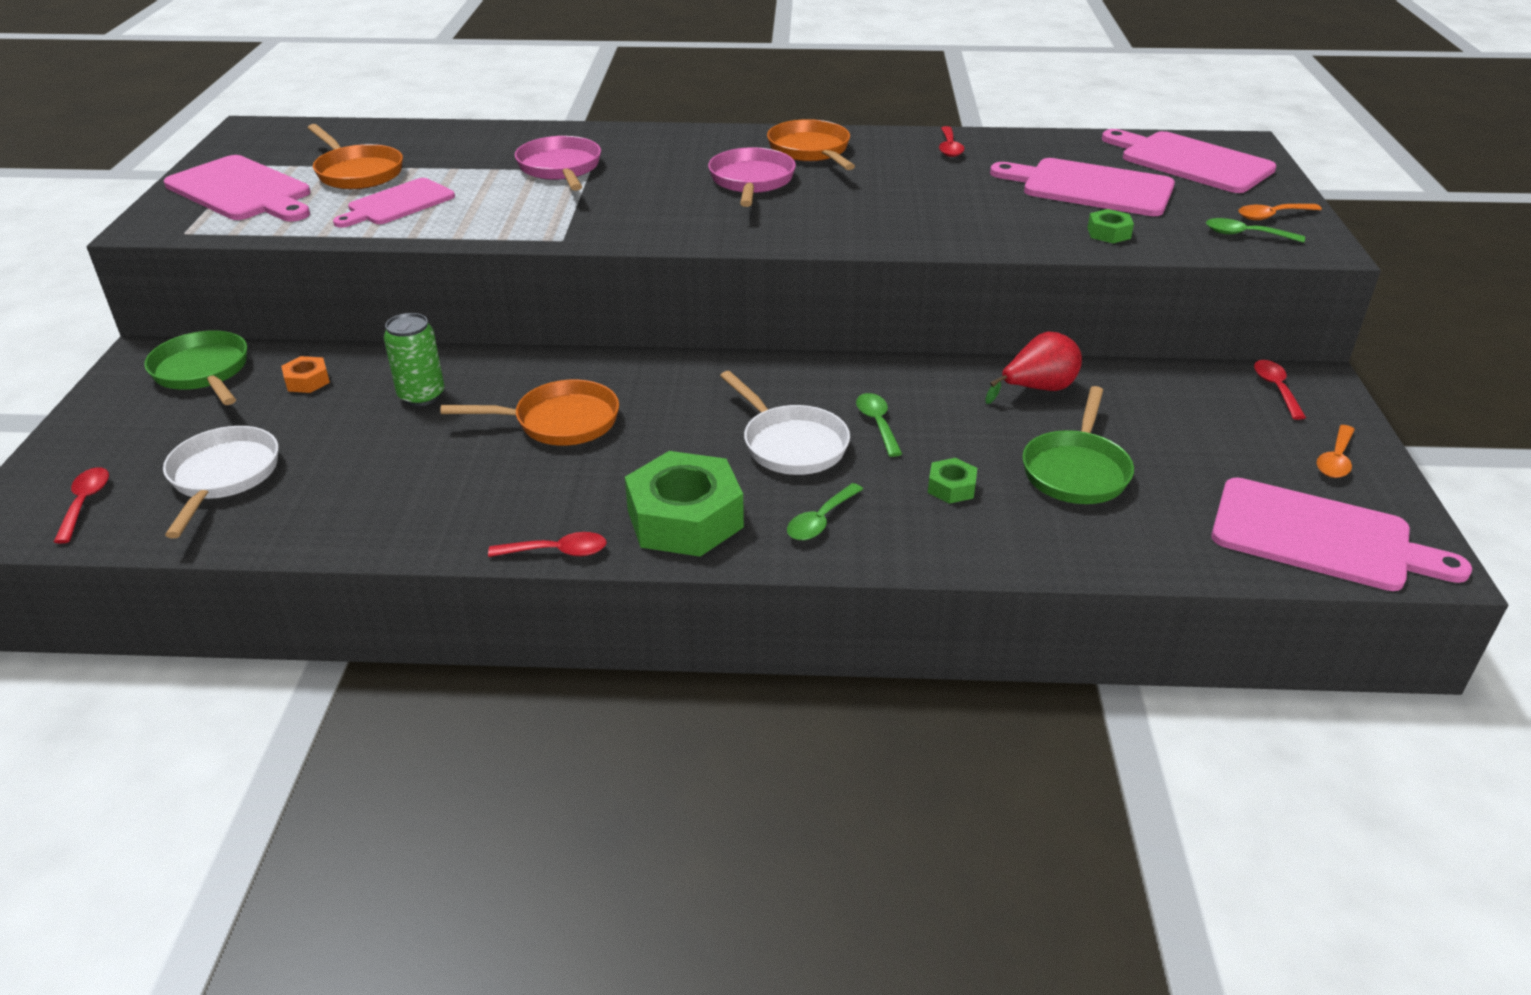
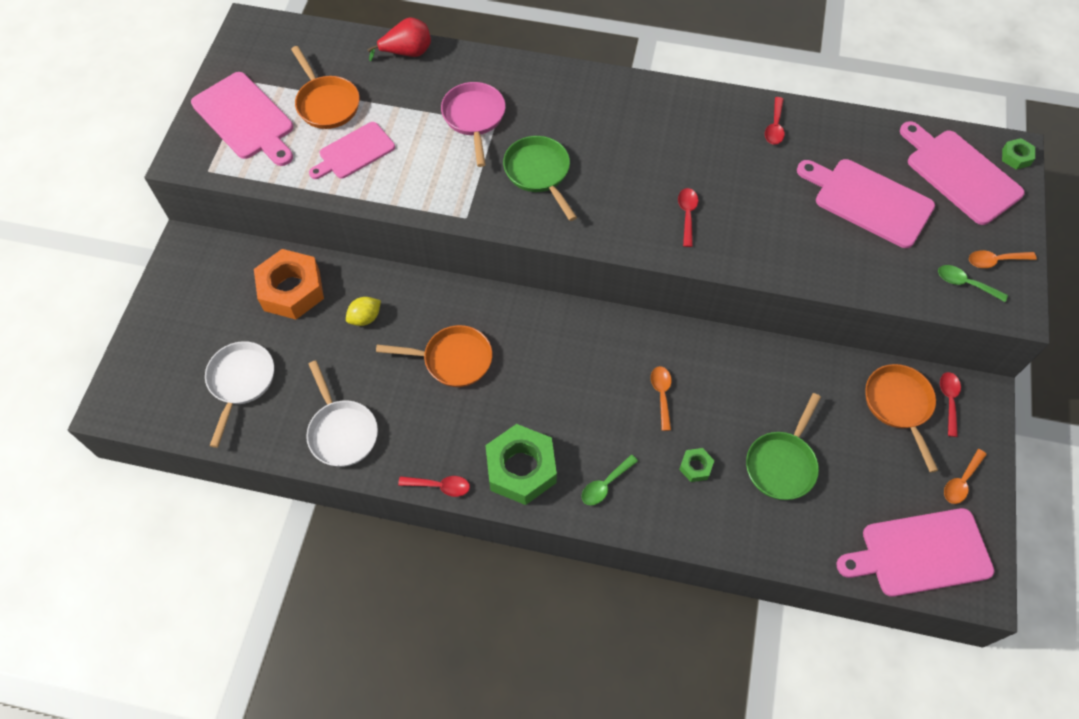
camera: 10 degrees right, 25 degrees up
(85, 503) = (160, 394): red spoon -> red spoon (687, 215)
(203, 372) = (224, 270): green pan -> green pan (539, 173)
(307, 381) = (291, 290): orange nut -> orange nut, size x2.22
(421, 396) = (365, 318): green can -> yellow lemon
(751, 181) = (613, 156): pink pan -> none
(791, 444) = (600, 407): white pan -> white pan (342, 432)
(811, 151) = (666, 117): orange pan -> orange pan (898, 405)
(877, 423) = (661, 394): green spoon -> orange spoon
(1037, 389) = (780, 375): red pear -> red pear (407, 53)
(1109, 233) = (862, 266): green nut -> green nut (1016, 157)
(1319, 537) = (920, 553): pink cutting board -> pink cutting board turned 135 degrees clockwise

